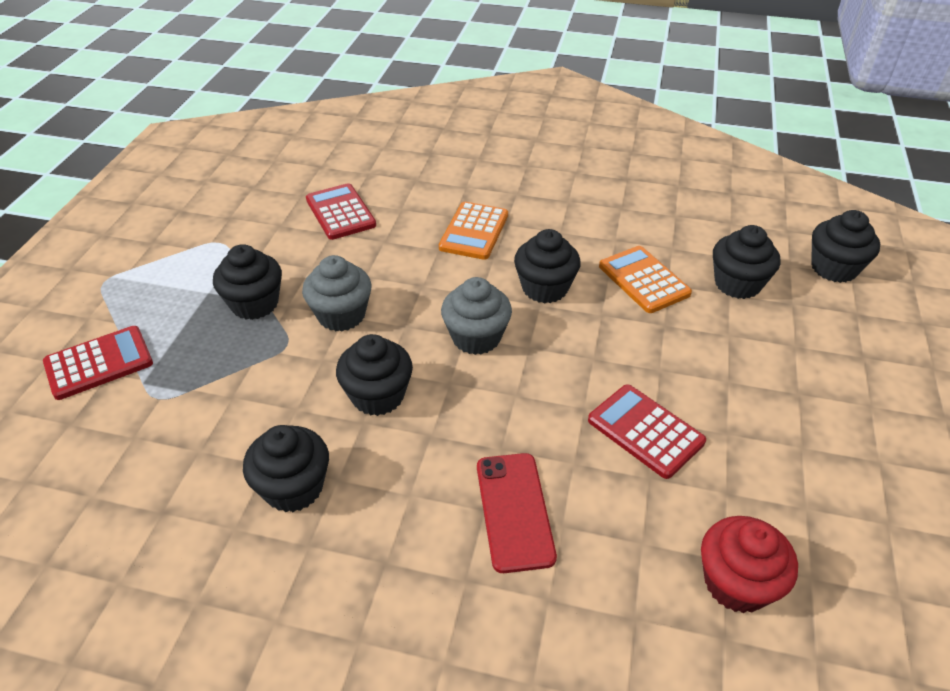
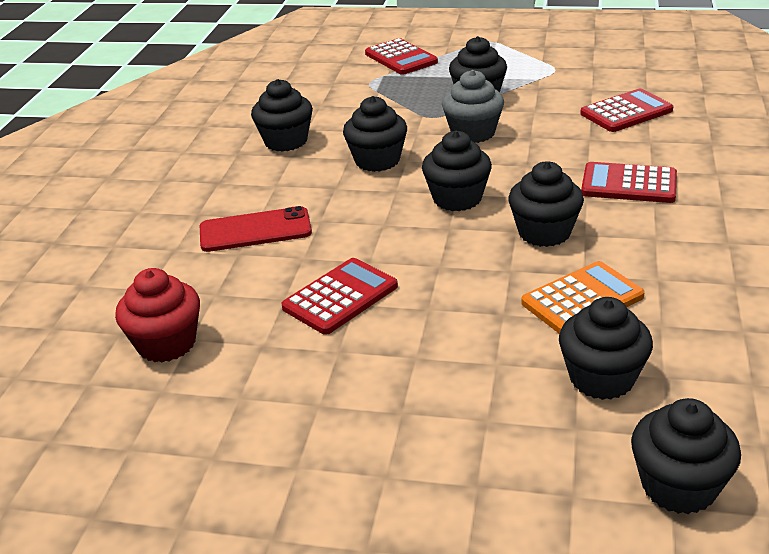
camera: 90 degrees right, 10 degrees down
(474, 231) = (629, 184): orange calculator -> red calculator
(476, 337) = (457, 198): grey cupcake -> black cupcake

